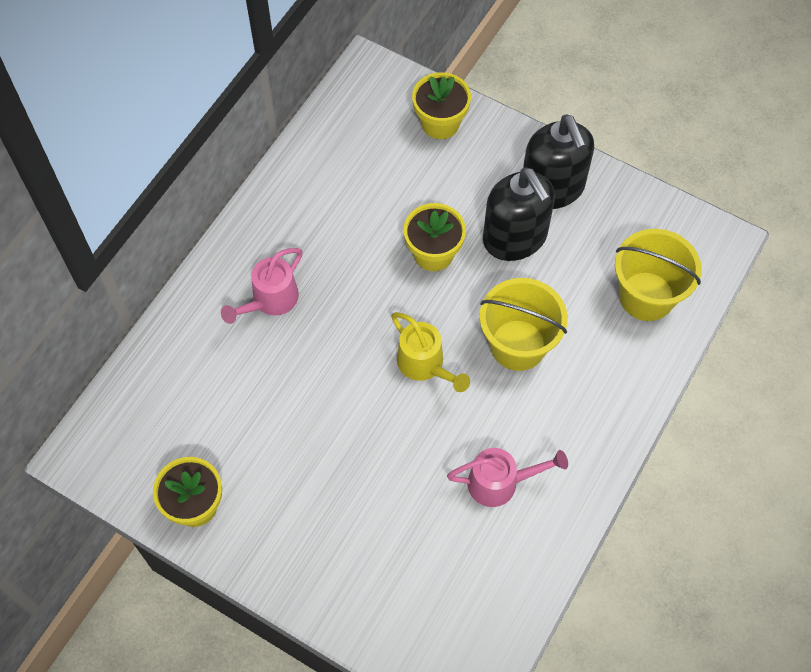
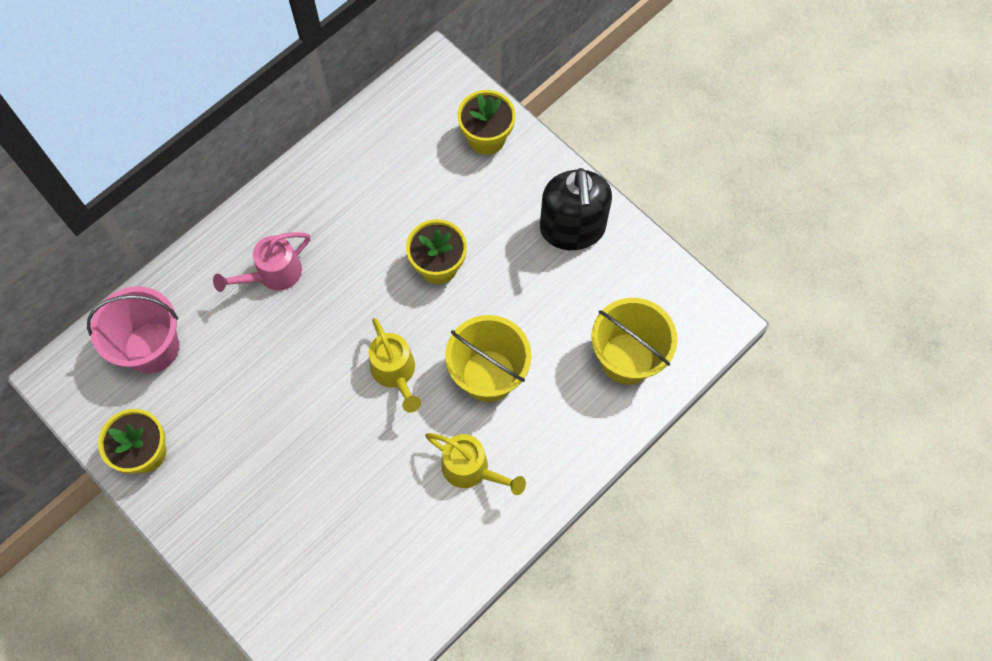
camera: 15 degrees right, 5 degrees up
(168, 401) = (152, 347): none -> pink bucket
(500, 483) = (428, 505): pink watering can -> none
(515, 238) = (520, 270): black soap dispenser -> none
(531, 438) = (471, 469): none -> yellow watering can

